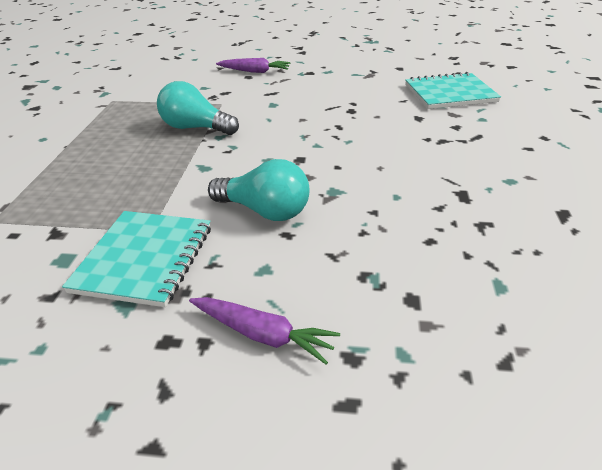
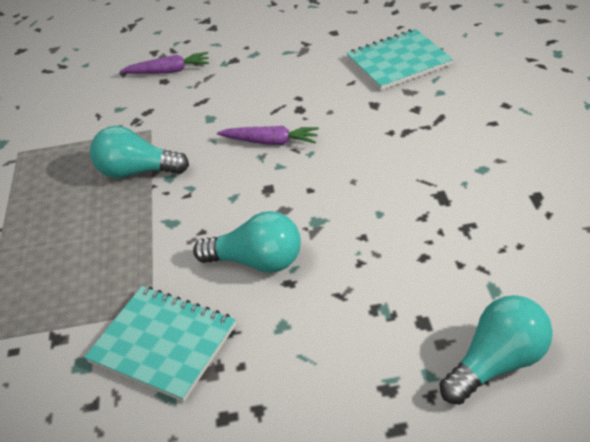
camera: 10 degrees left, 5 degrees up
(144, 259) = (163, 343): turquoise notebook -> turquoise notebook turned 60 degrees counterclockwise
(263, 334) = (306, 389): purple carrot -> purple carrot (270, 142)
(488, 361) = (497, 363): none -> turquoise light bulb

